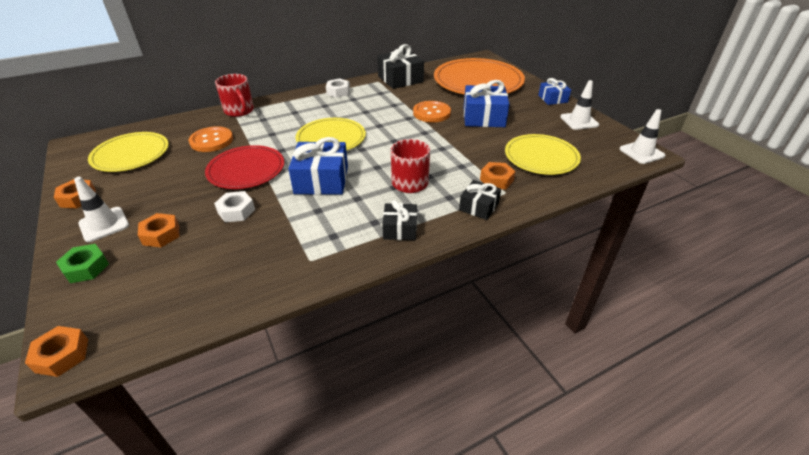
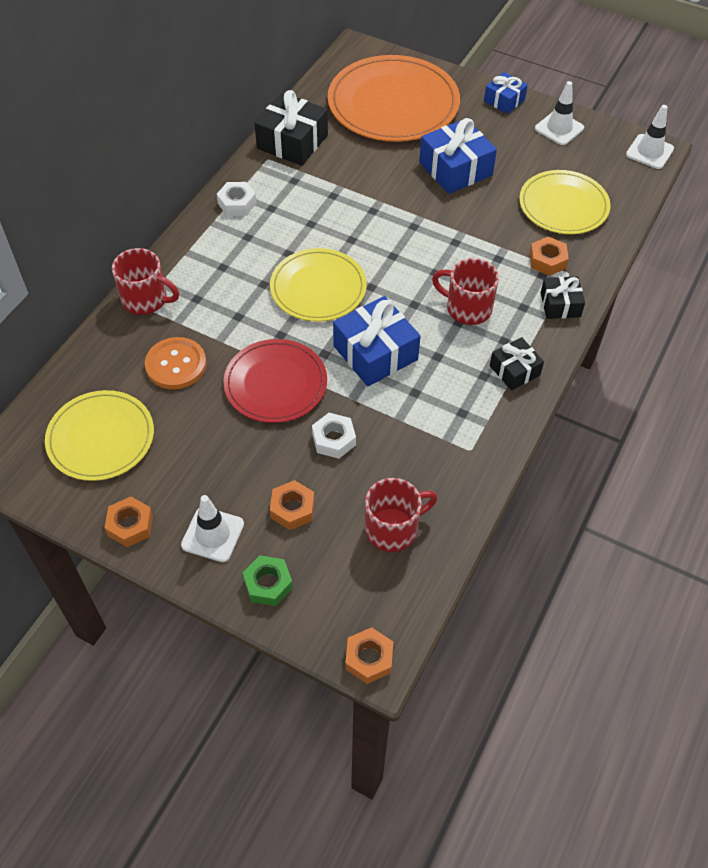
camera: 35 degrees left, 15 degrees up
(198, 279) = (393, 528): none -> red mug
(431, 113) = (391, 189): orange button -> none

